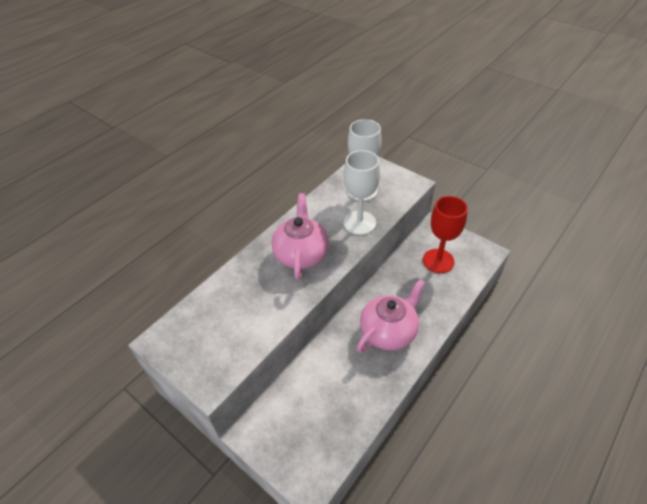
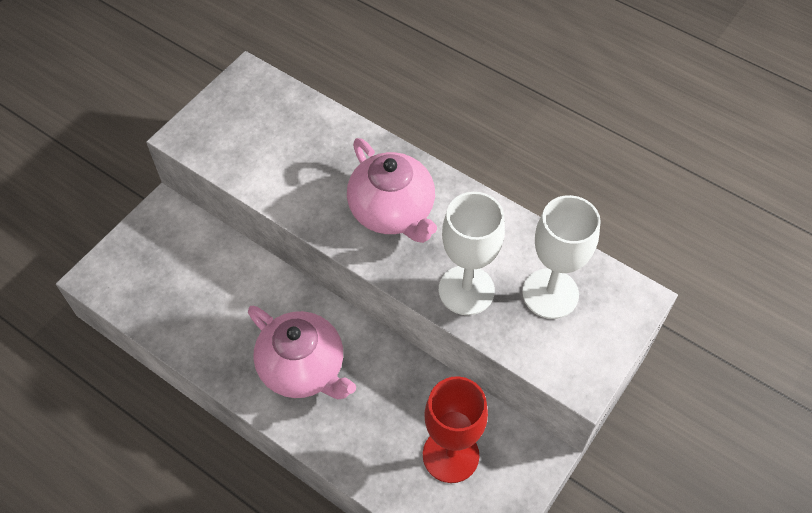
camera: 85 degrees right, 10 degrees up
(301, 254) = (393, 212): pink teapot -> pink teapot turned 60 degrees clockwise

